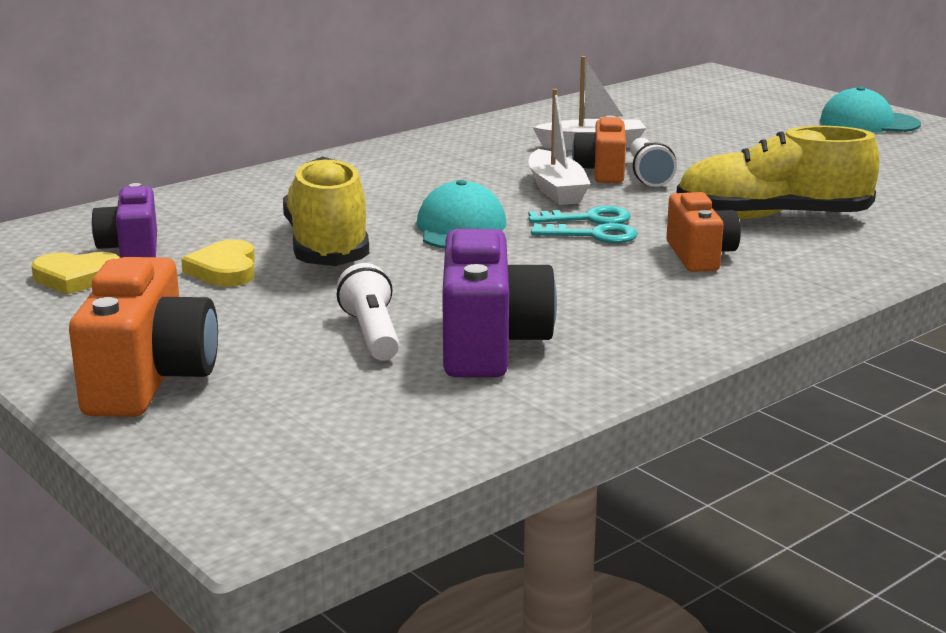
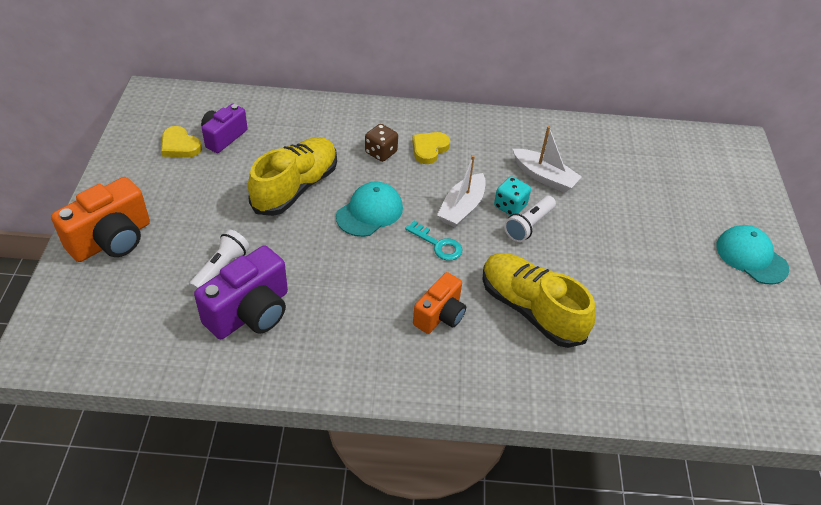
camera: 40 degrees right, 25 degrees up
(224, 270) = (235, 178): yellow heart -> yellow heart (429, 149)
(377, 190) = (381, 152): none -> brown dice
(593, 235) = (418, 260): turquoise key -> none
(602, 172) = (510, 206): orange camera -> turquoise dice

